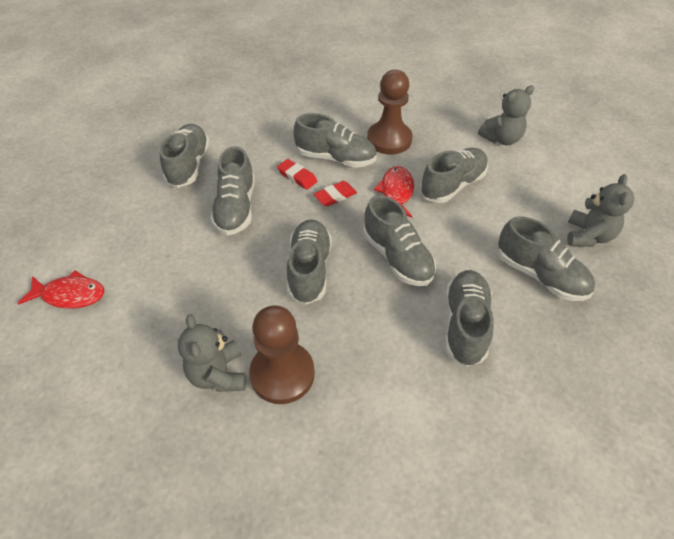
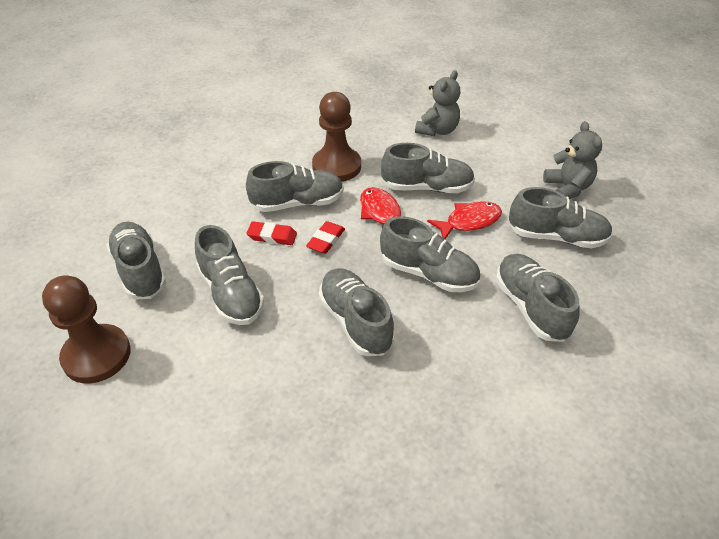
camera: 30 degrees left, 5 degrees down
(70, 295) = (105, 474): red fish -> red fish (469, 221)
(218, 374) = (345, 468): grey teddy bear -> none
(282, 374) = (407, 433): brown pawn -> brown pawn (97, 355)
(452, 185) = (427, 187): grey shoe -> grey shoe turned 75 degrees clockwise

